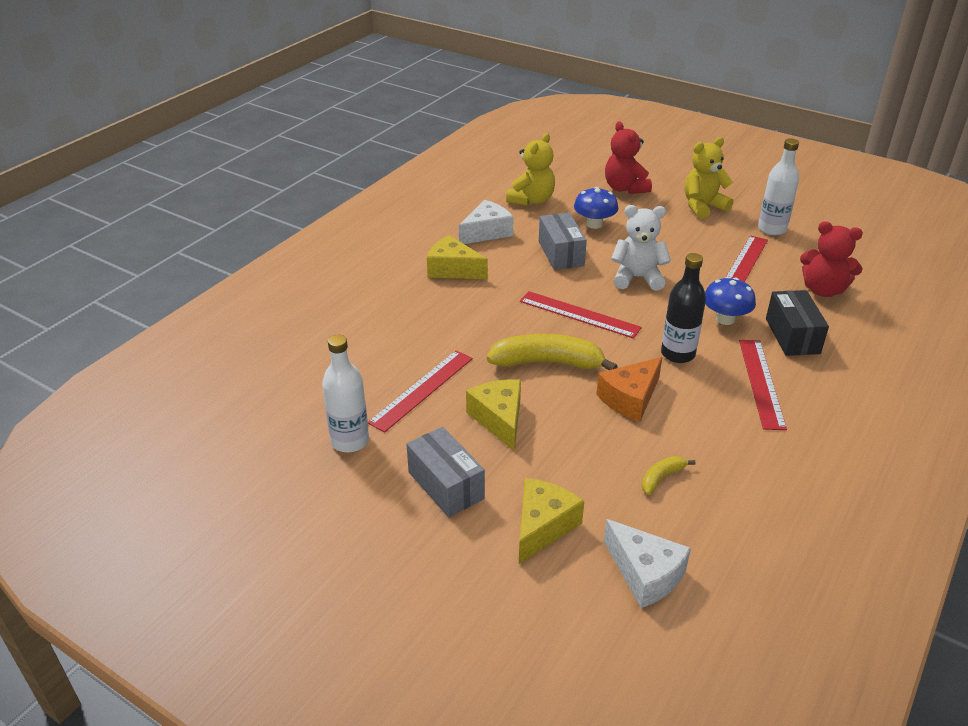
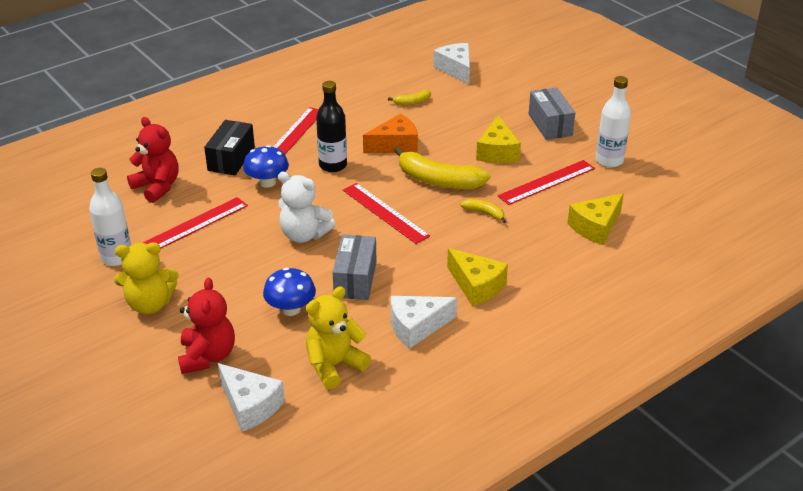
camera: 160 degrees left, 0 degrees up
(477, 336) = (484, 213): none -> yellow banana
(543, 526) = (499, 96): yellow cheese -> yellow cheese (595, 227)
(569, 172) = (250, 406): none -> white cheese

